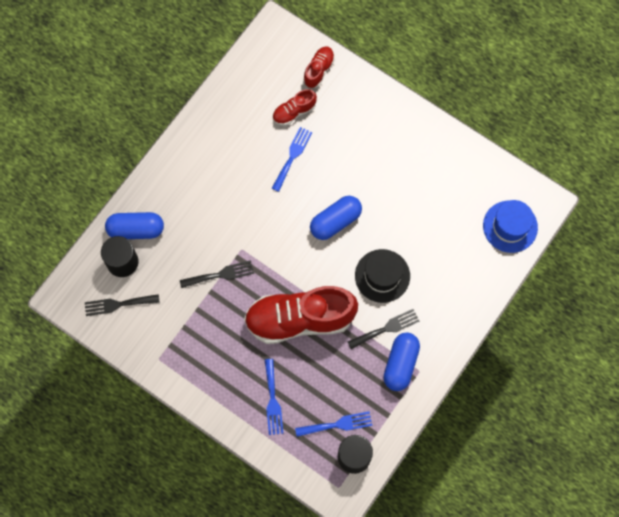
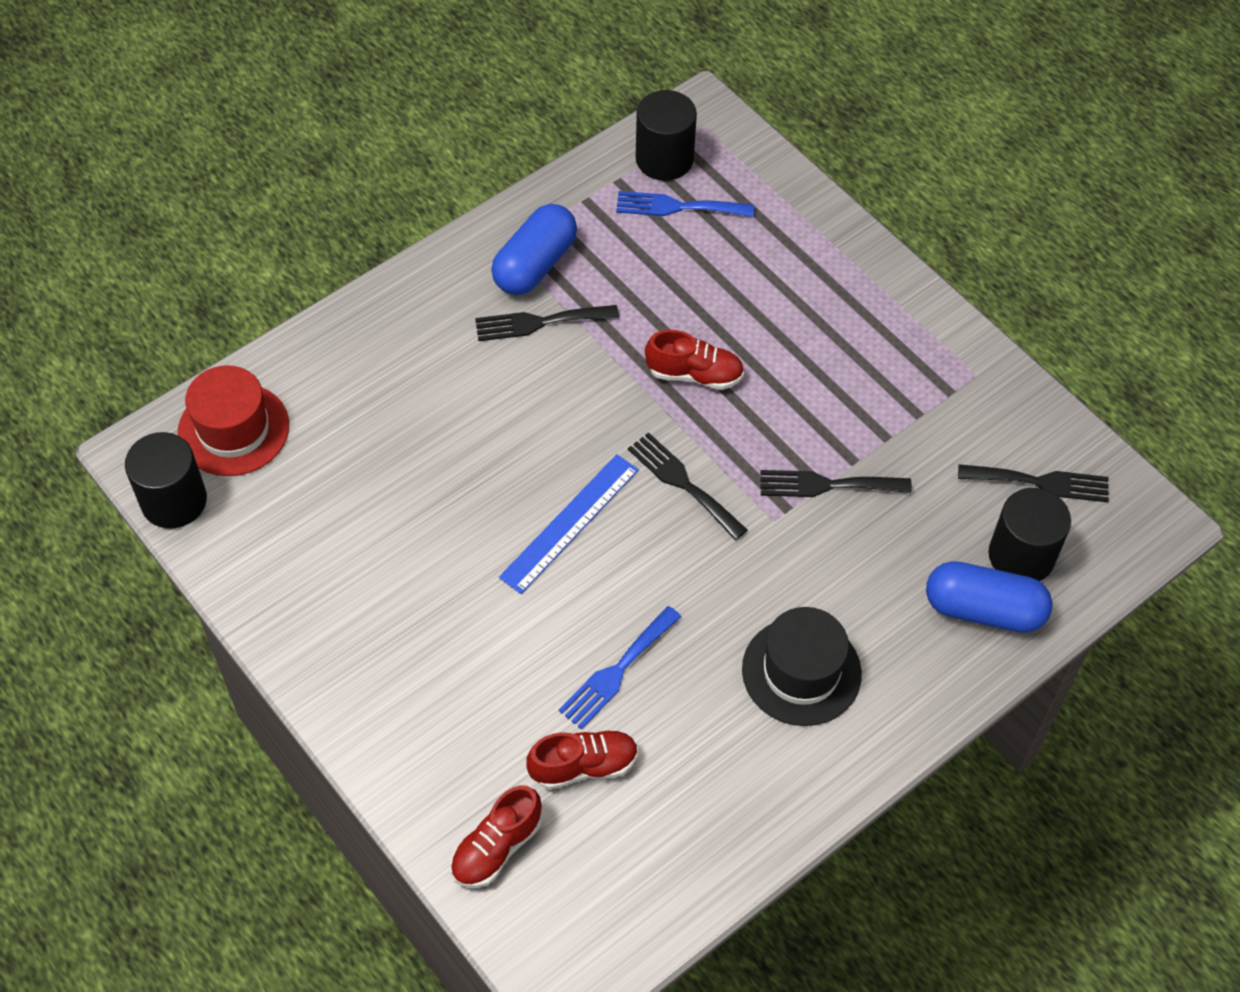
camera: 165 degrees left, 15 degrees down
(272, 400) = (780, 265): blue fork -> none
(289, 257) = (683, 483): none -> black fork
(299, 319) = (694, 374): red shoe -> red shoe, size x0.46
(335, 221) = (569, 523): blue capsule -> blue ruler
(382, 276) = (513, 407): black hat -> black hat (801, 671)
(510, 226) = (233, 429): blue hat -> red hat
(520, 183) = (174, 501): none -> black cylinder

